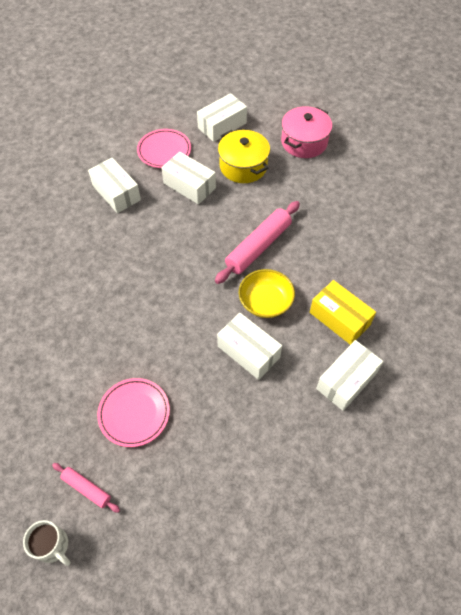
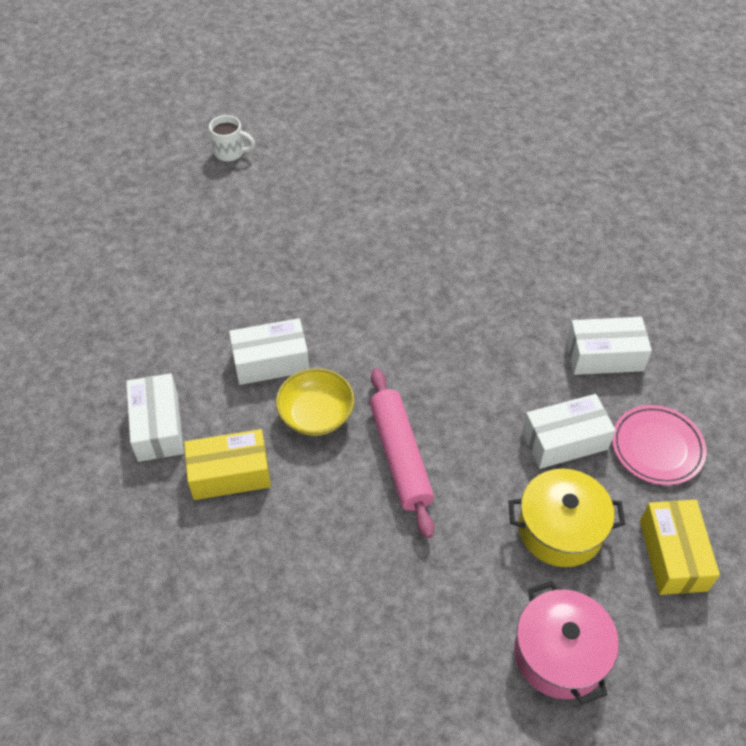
camera: 125 degrees right, 5 degrees down
(53, 546) = (230, 152): white mug -> white mug turned 150 degrees counterclockwise
(87, 488) = (255, 186): pink rolling pin -> none
(134, 413) = (291, 243): pink plate -> none
(222, 125) = (673, 555): white box -> yellow box

